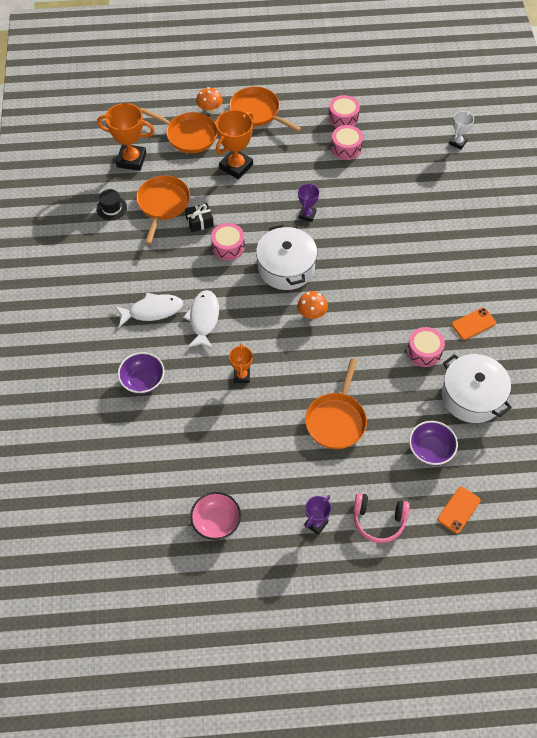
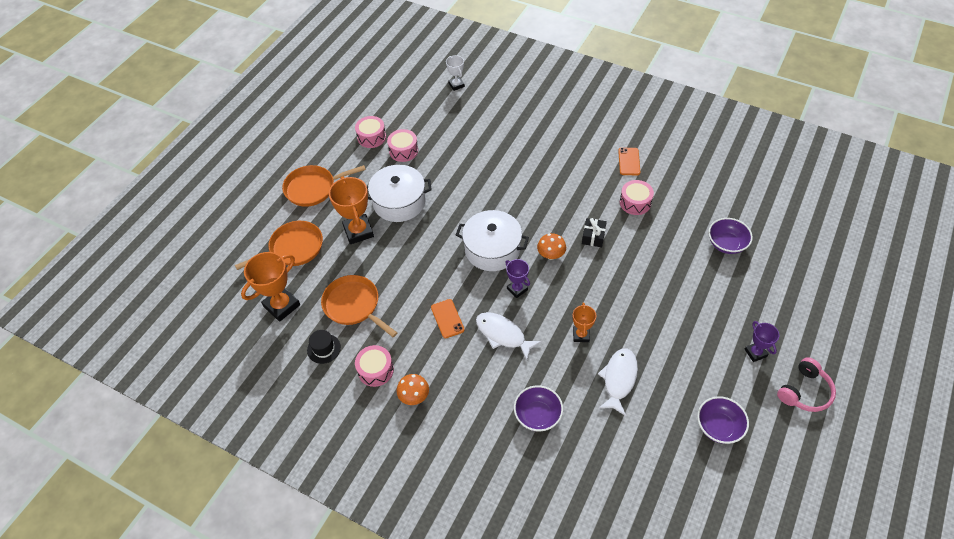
camera: 55 degrees left, 5 degrees down
(152, 311) = (466, 370): white fish -> white fish (619, 379)
(199, 222) = (396, 287): black gift -> black gift (593, 236)
(210, 109) = (279, 219): orange mushroom -> orange mushroom (414, 396)
(216, 522) = (718, 427): pink bowl -> purple bowl
(228, 246) = (439, 279): pink drum -> pink drum (375, 370)
(241, 376) = (581, 335): orange trophy -> orange trophy turned 60 degrees clockwise
(307, 215) = (450, 209): purple trophy -> purple trophy (517, 289)
(336, 420) = (665, 290): orange pan -> none
(379, 520) = (773, 309): pink headphones -> pink headphones (804, 391)
(458, 510) = (787, 254): orange phone -> orange phone (447, 318)
(472, 396) = (693, 195): white pot -> white pot (399, 202)

